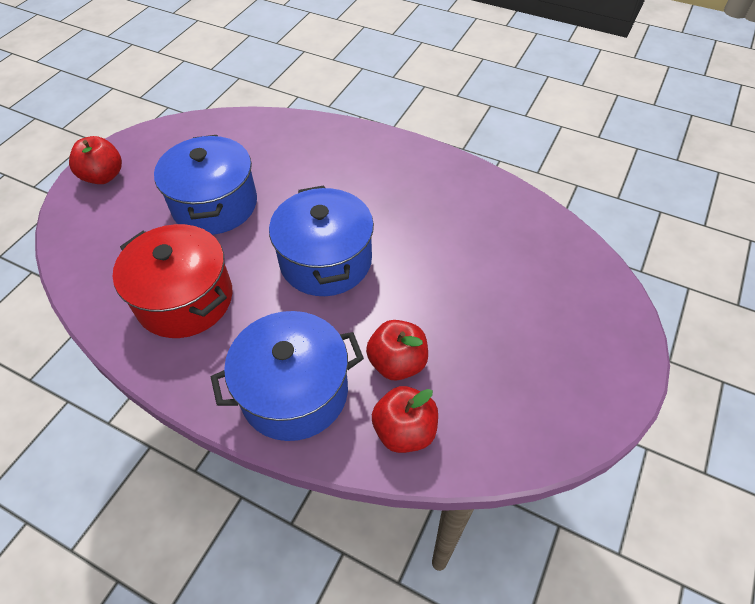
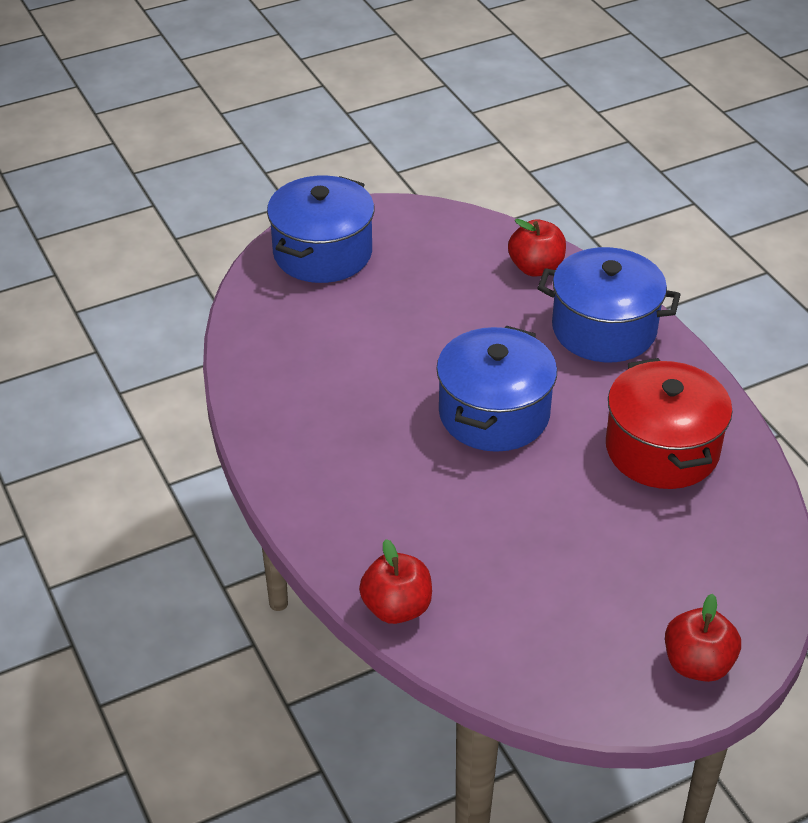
camera: 145 degrees left, 10 degrees down
(215, 204) = (571, 540): blue pot -> blue pot (322, 253)
(397, 363) = (502, 307): red apple -> red apple (396, 607)

